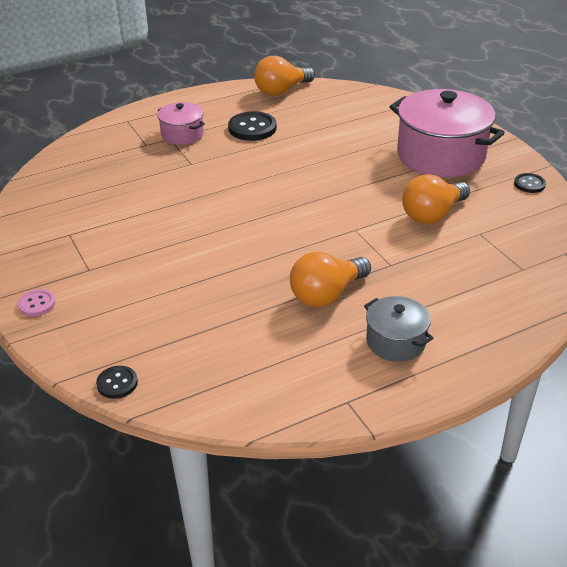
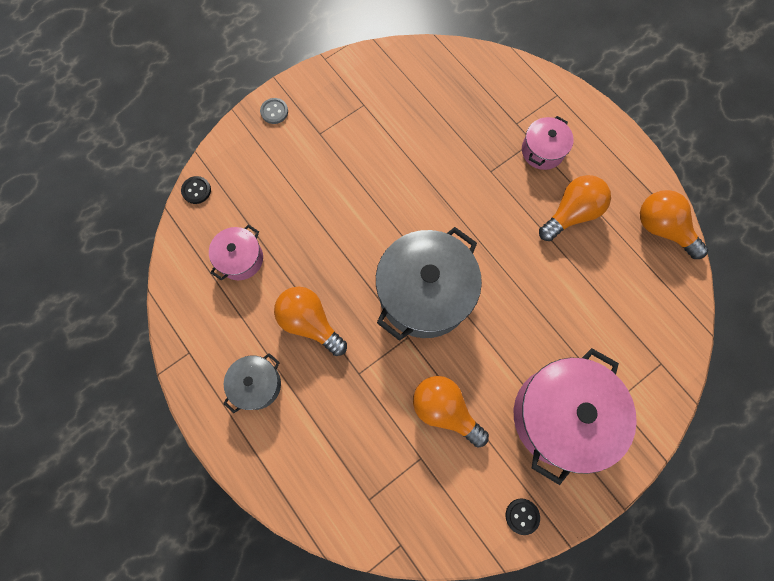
camera: 80 degrees right, 35 degrees up
(37, 304) = (274, 111): pink button -> grey button
(231, 346) = (240, 259): none -> pink pot
(252, 128) = (571, 213): black button -> orange light bulb
(310, 214) = (424, 293): none -> grey pot

